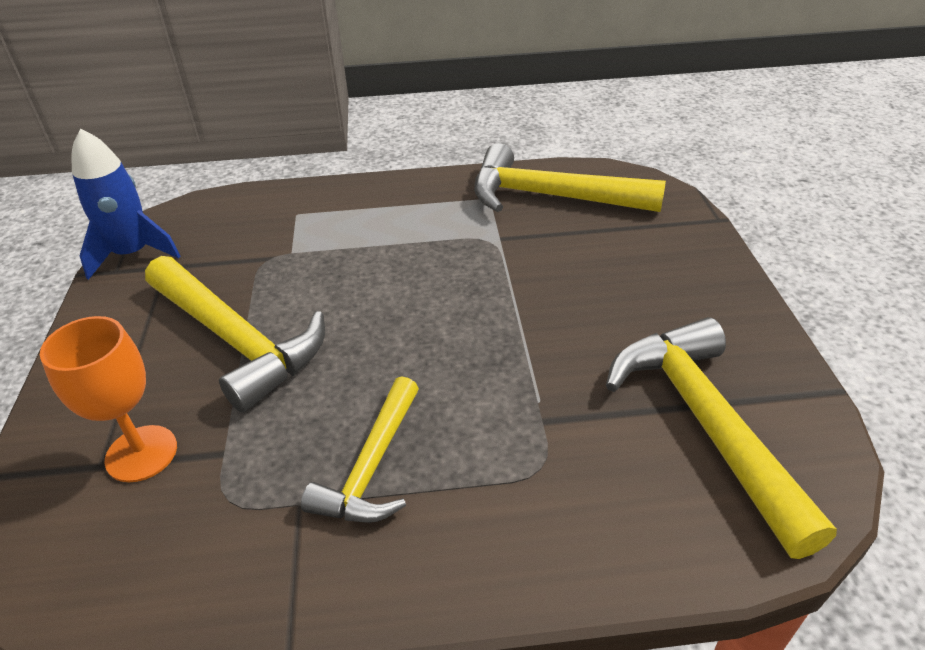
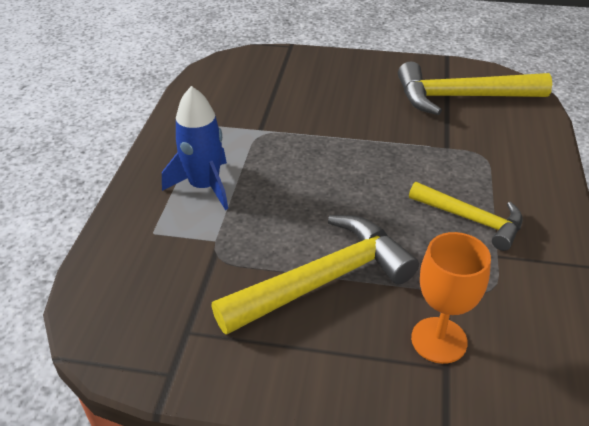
camera: 75 degrees left, 0 degrees up
(132, 253) = (147, 360): blue rocket -> blue rocket (204, 186)
(550, 196) = (223, 98): yellow hammer -> none

